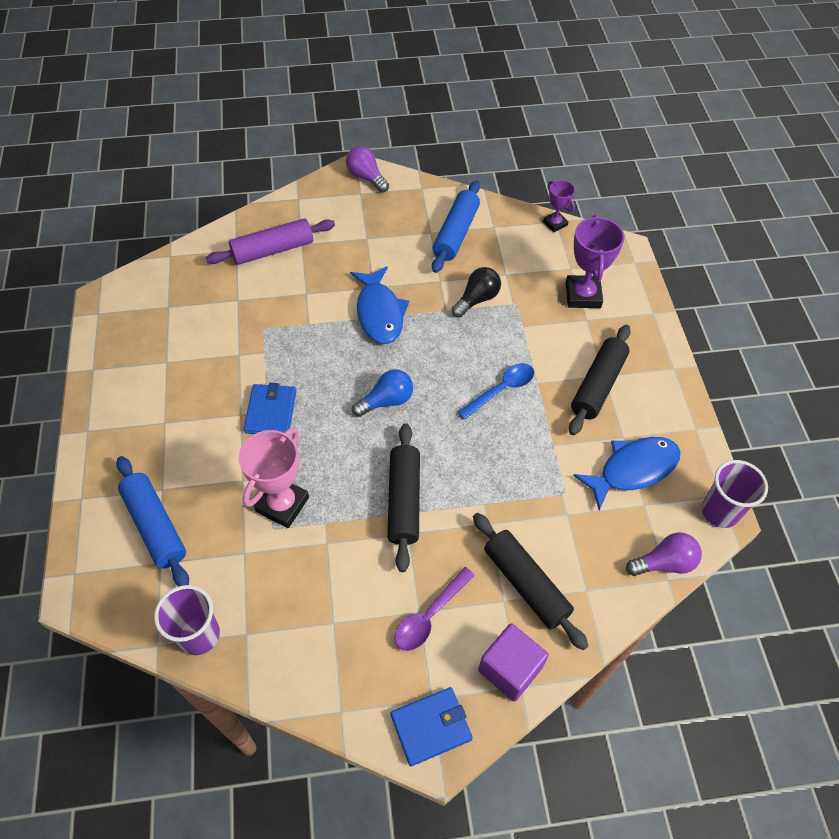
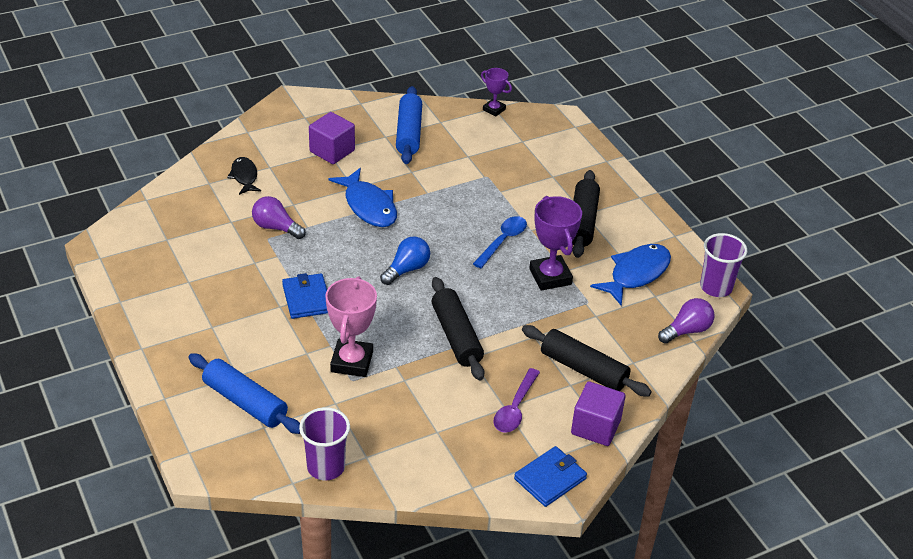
camera: 20 degrees left, 15 degrees down
(273, 250) = (244, 176): purple rolling pin -> black fish
(366, 177) = (304, 103): purple light bulb -> purple light bulb (276, 227)
(370, 239) = (332, 151): none -> purple cube
(477, 299) = (451, 179): black light bulb -> none
(583, 295) = (542, 159): purple trophy -> purple trophy (550, 277)

